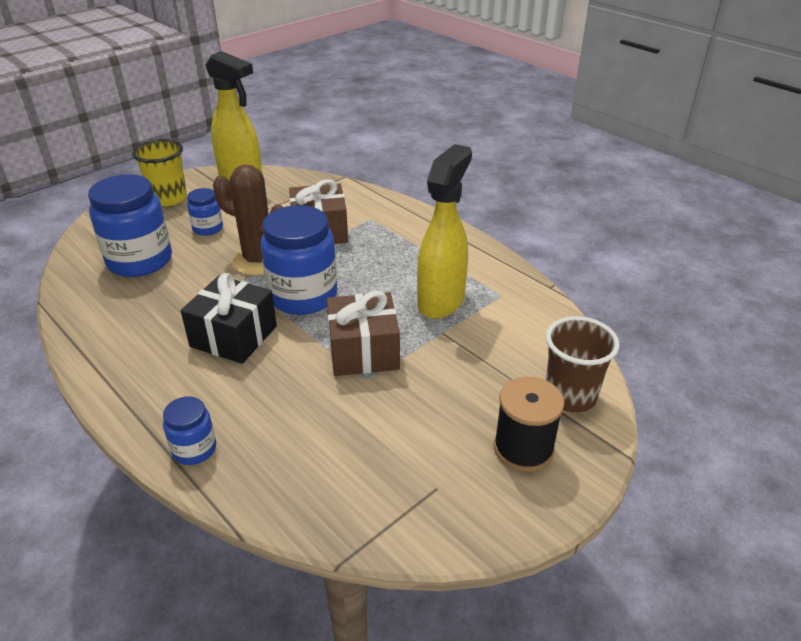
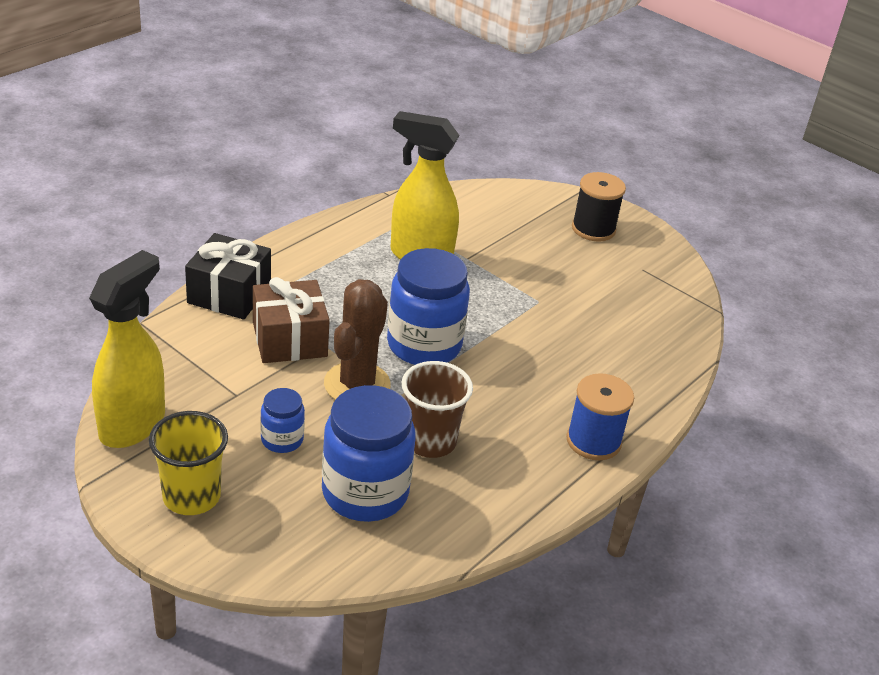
camera: 100 degrees left, 0 degrees up
(142, 391) = (593, 441): none -> blue spool
(194, 449) = (650, 394): blue jar -> none
(234, 336) = (499, 388): black gift -> black gift (229, 294)
(363, 351) = (503, 303): brown gift -> none
(570, 396) = (533, 202): brown cup -> brown cup (430, 441)

